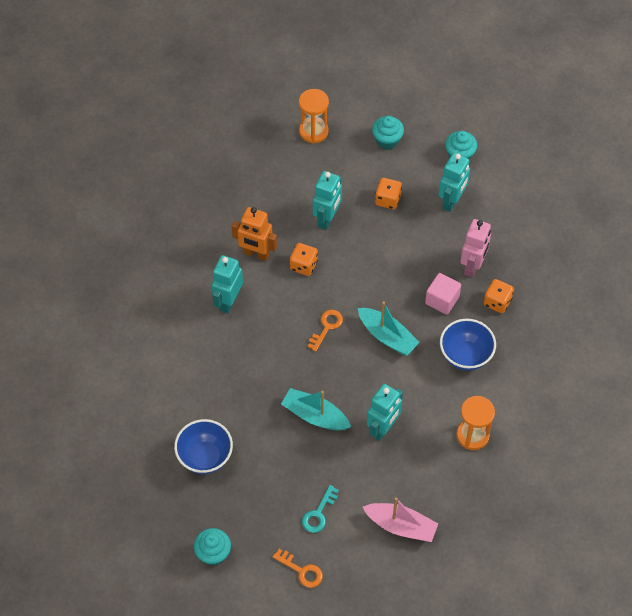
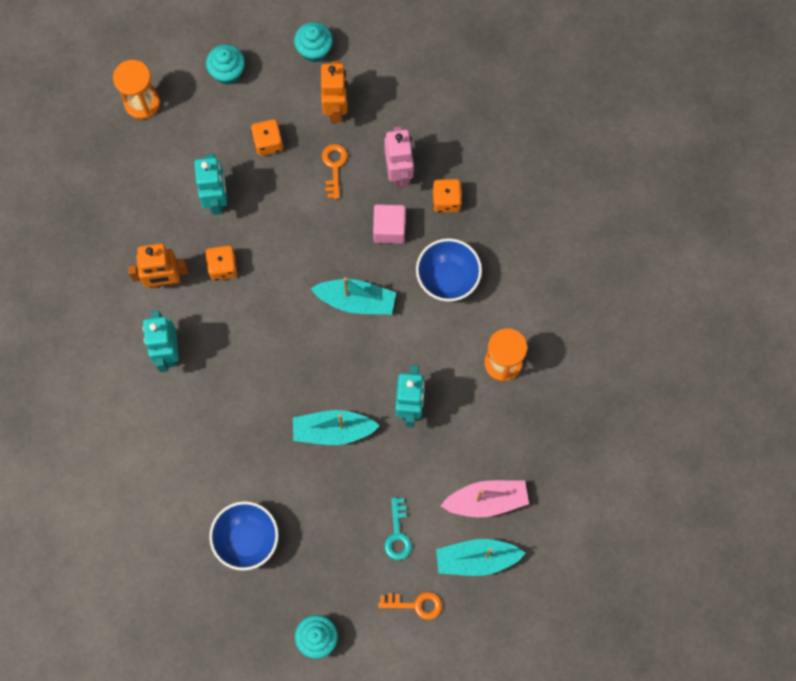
camera: 30 degrees left, 15 degrees up
(326, 327) = (288, 325): orange key -> orange key (334, 166)
(368, 563) = (476, 559): none -> turquoise boat
(452, 201) = (336, 109): turquoise robot -> orange robot

